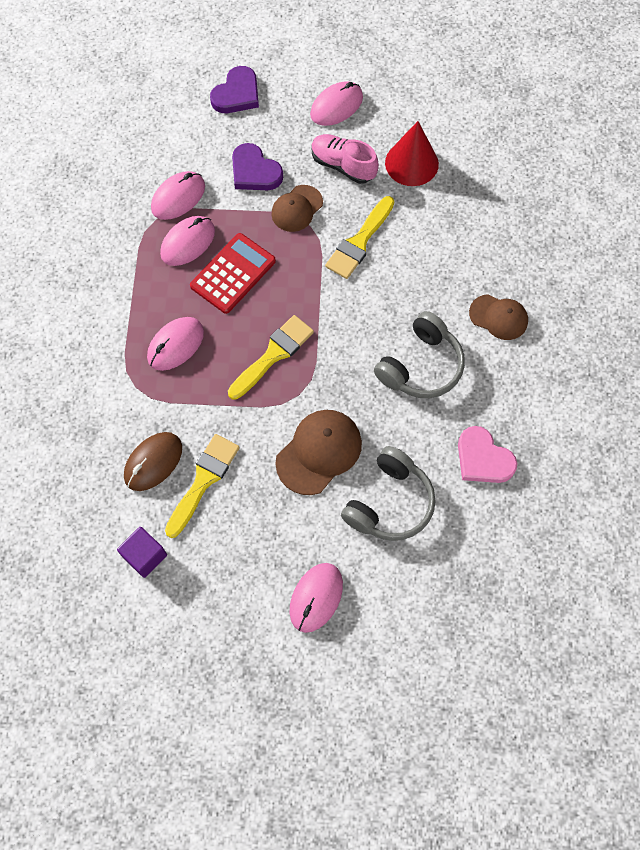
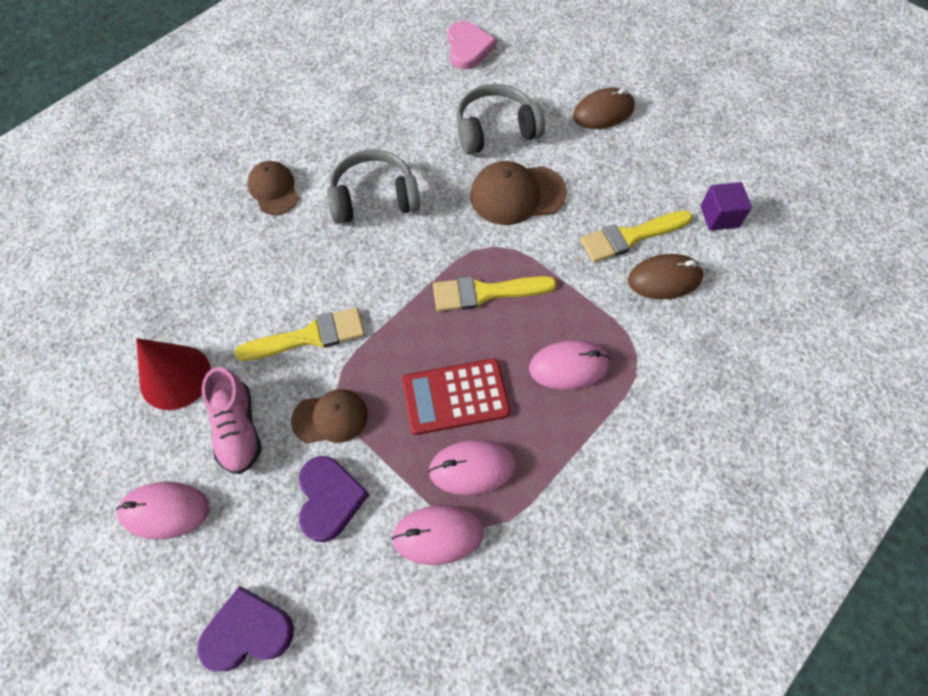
camera: 140 degrees left, 5 degrees down
(316, 597) = (603, 112): pink mouse -> brown mouse
(483, 459) = (400, 112): pink heart -> pink heart (468, 48)

